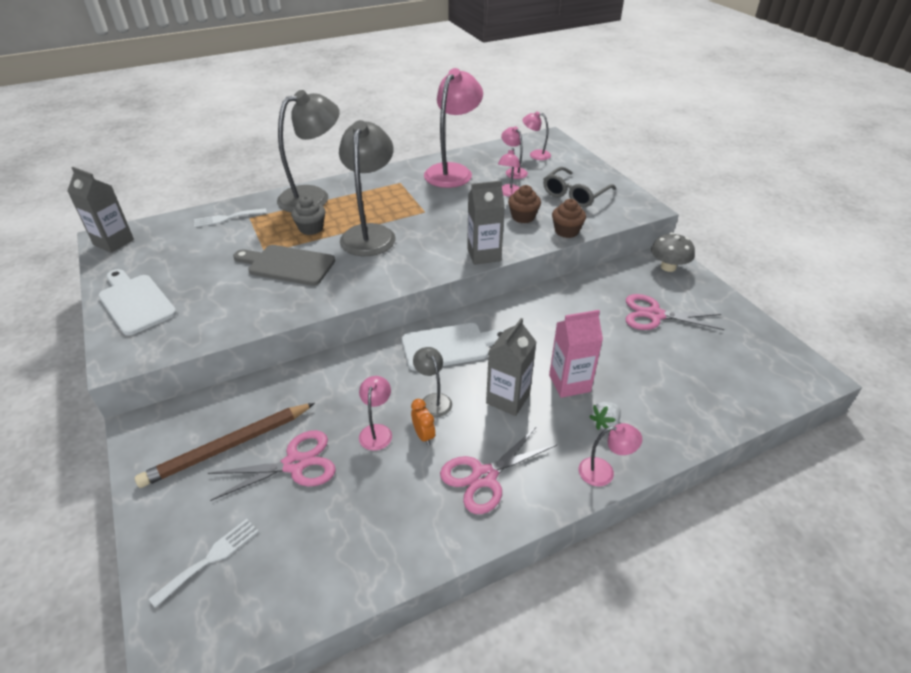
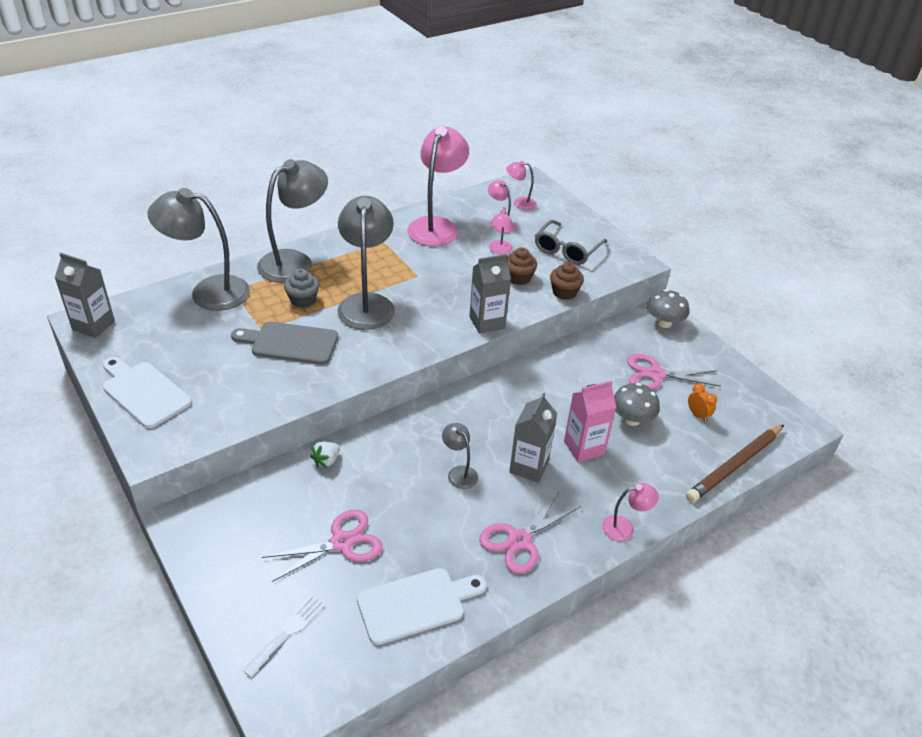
camera: 10 degrees left, 0 degrees up
(226, 218) = (208, 292): white fork -> grey lamp
(228, 447) = (272, 531): brown pencil -> brown pencil (735, 465)
(377, 431) = (412, 506): pink lamp -> none
(423, 435) = (457, 507): orange clock -> orange clock (697, 415)
(449, 346) = (464, 418): white cutting board -> white cutting board (416, 604)
(605, 423) = (621, 483): white strawberry -> white strawberry (326, 461)
(624, 357) = (632, 419): none -> grey mushroom

